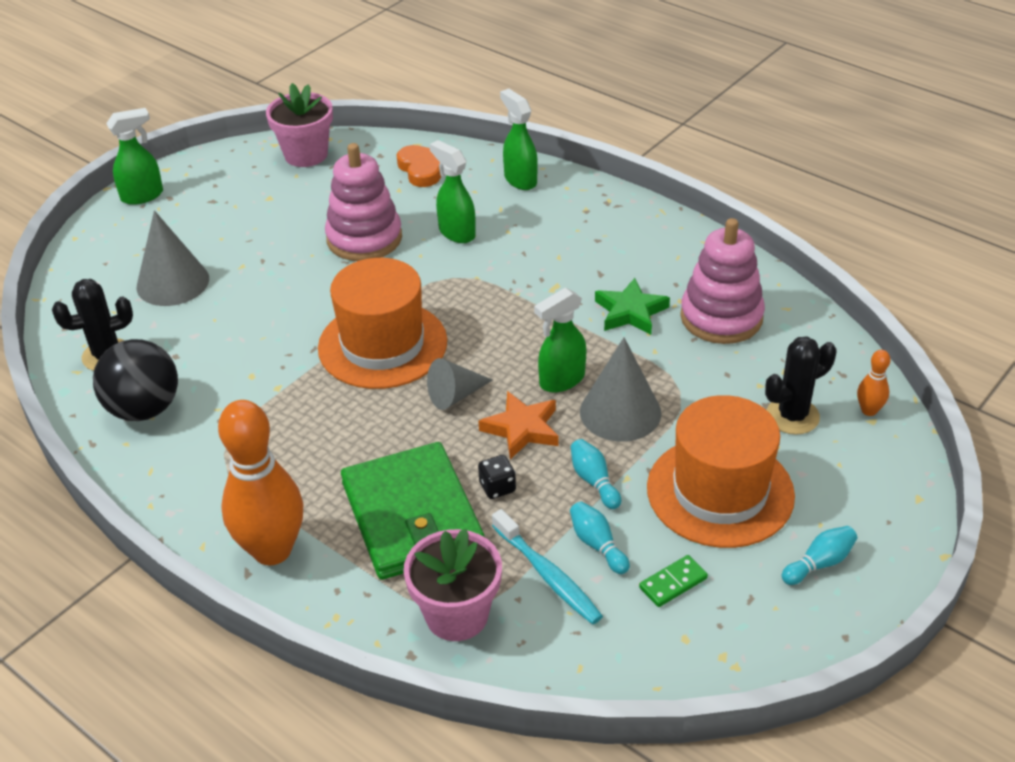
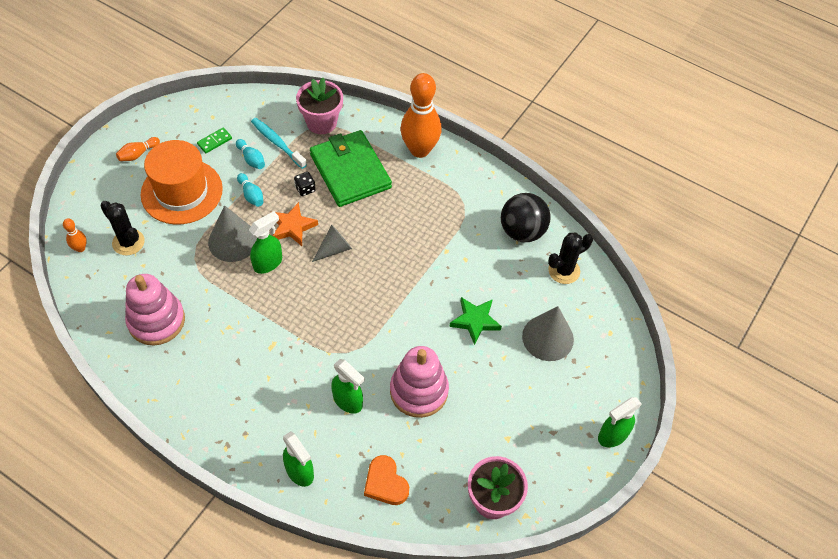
camera: 170 degrees right, 15 degrees up
(382, 344) = (386, 287): orange hat -> none
(630, 312) = (219, 323): green star -> green star (475, 321)
(792, 416) = (128, 242): black cactus -> black cactus turned 75 degrees clockwise
(819, 563) = (138, 154): turquoise bowling pin -> orange bowling pin

